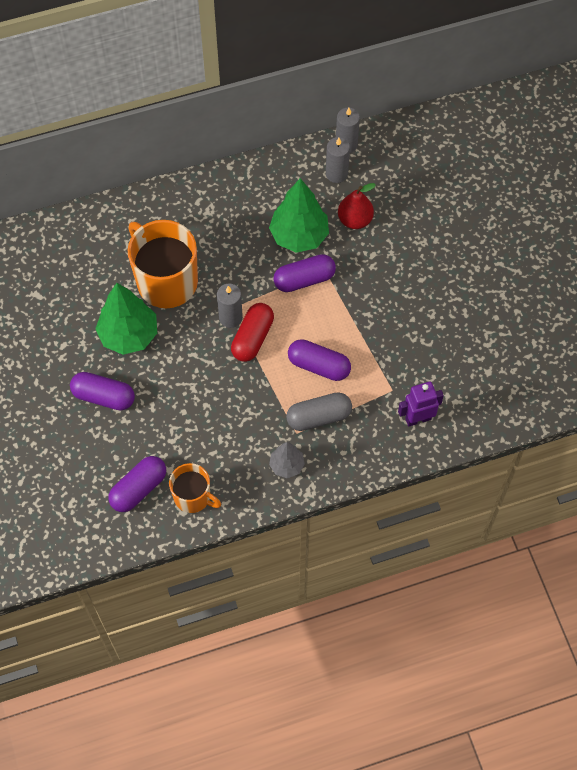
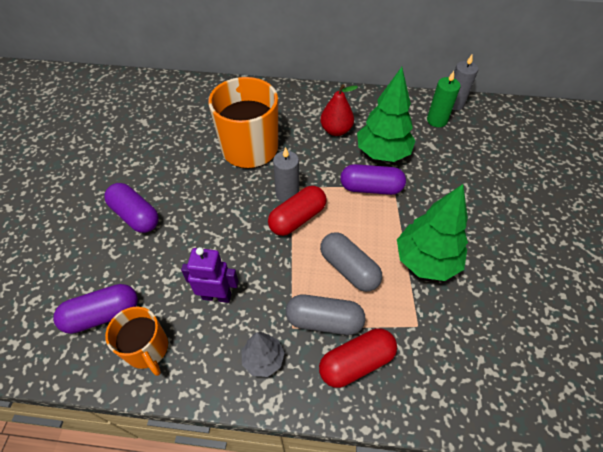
camera: 25 degrees right, 10 degrees down
(129, 335) = (192, 175): green tree -> green tree (426, 261)
(319, 366) = (349, 268): purple capsule -> grey capsule
(336, 174) = (436, 120): grey candle -> green candle
(355, 220) = (439, 158): red pear -> red pear (336, 130)
(357, 437) = (356, 362): none -> red capsule
(418, 418) = (436, 372): purple robot -> purple robot (216, 296)

